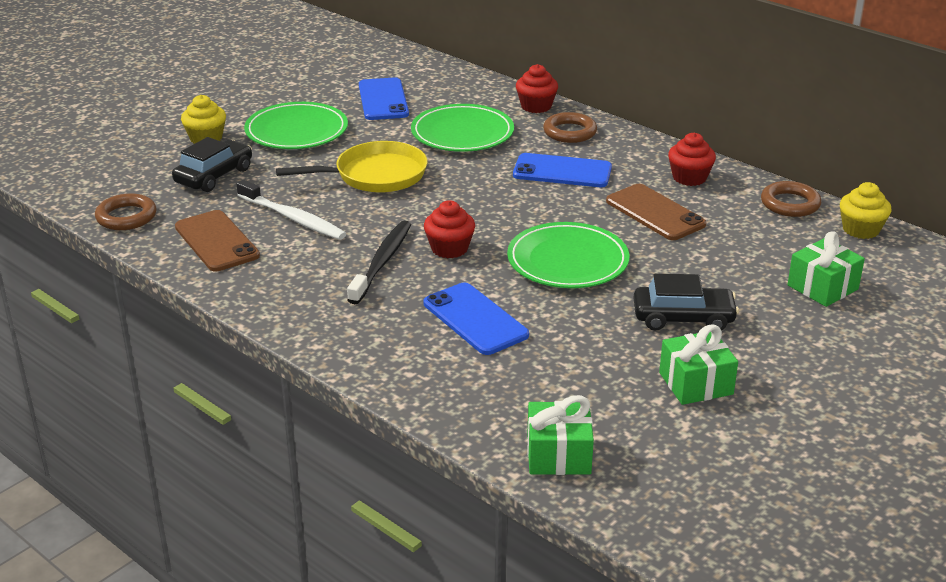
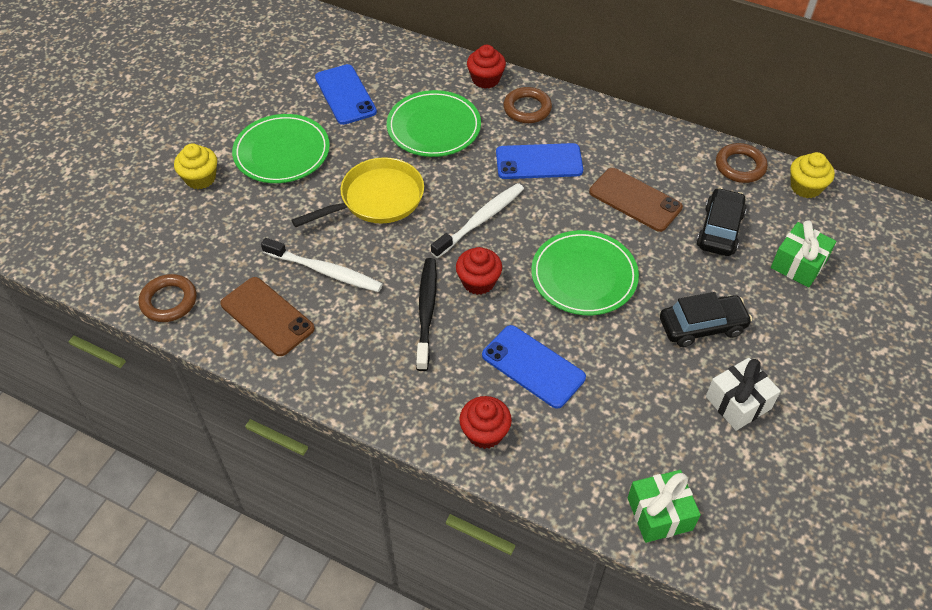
camera: 15 degrees left, 20 degrees up
(214, 176) = (229, 228): black car -> black car (719, 230)
(476, 205) = (480, 220): none -> white toothbrush
(689, 178) = (648, 149): red cupcake -> red cupcake (485, 432)
(695, 383) = (738, 402): green gift -> white gift

